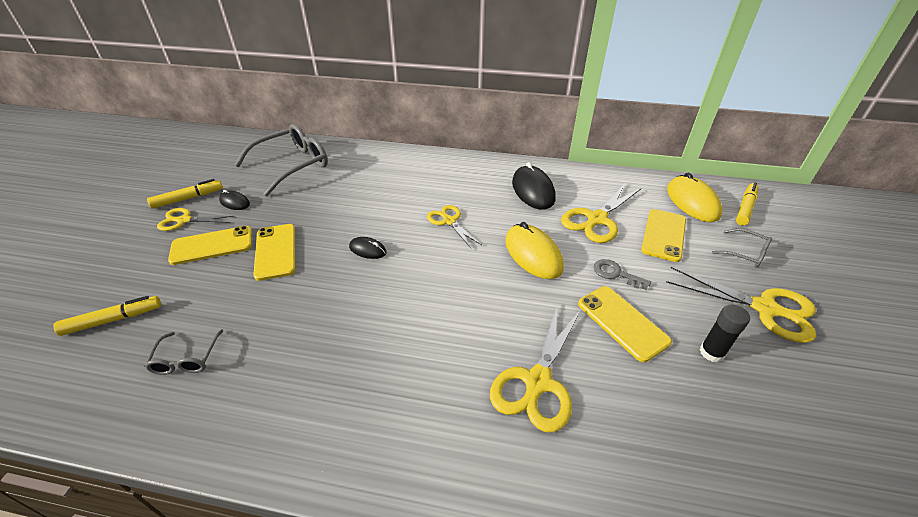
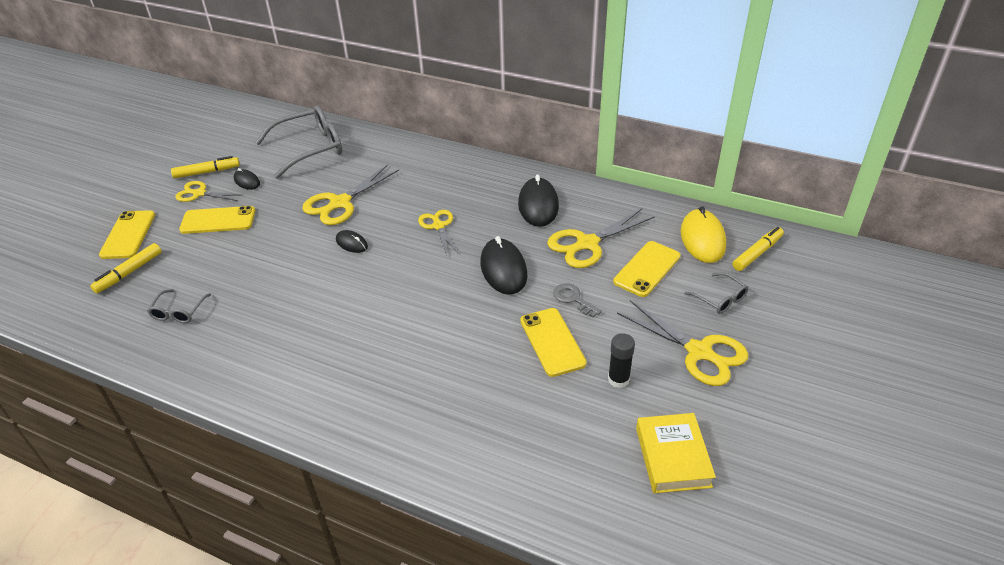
camera: 15 degrees right, 0 degrees up
(113, 320) = (129, 273): yellow marker -> yellow marker turned 135 degrees clockwise
(276, 251) = (270, 233): yellow phone -> yellow phone (128, 235)
(533, 254) = (503, 269): yellow mouse -> black mouse
(537, 382) = (449, 376): yellow scissors -> yellow scissors (340, 203)
(825, 435) = (673, 457): none -> yellow book

